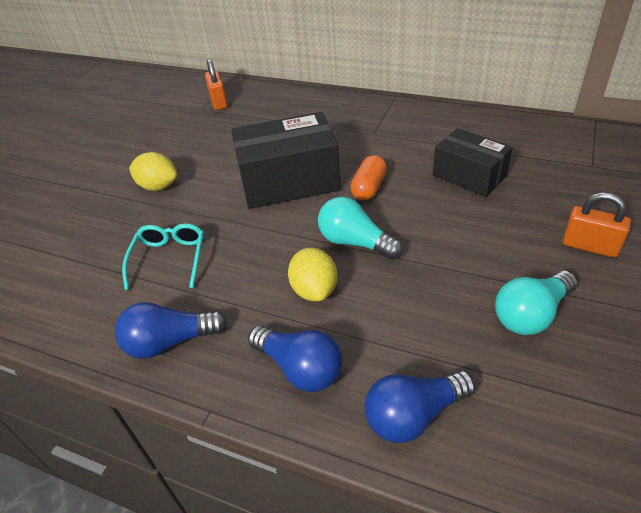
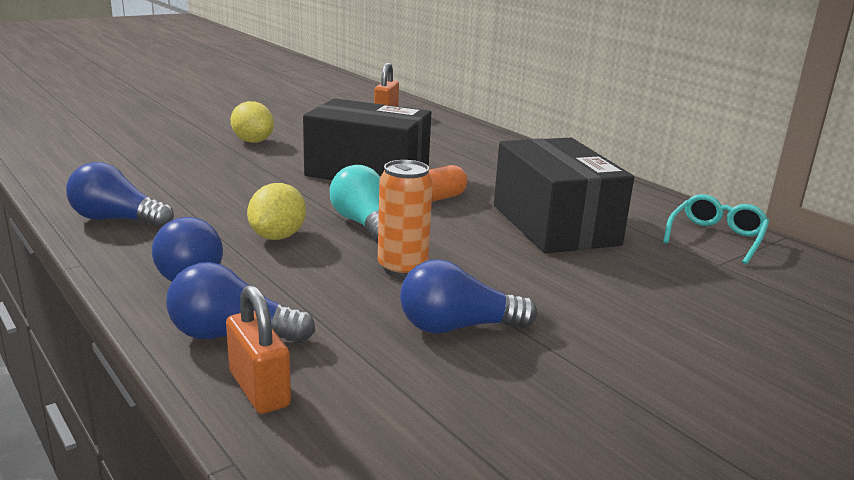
camera: 25 degrees right, 20 degrees down
(169, 259) = (193, 180): turquoise glasses -> turquoise glasses (716, 238)
(433, 274) = (402, 267): none -> orange can
(469, 176) = (555, 224): black box -> black box, size x1.56
(531, 314) = (457, 327): turquoise light bulb -> blue light bulb
(589, 246) = (610, 312): orange padlock -> orange padlock (259, 389)

